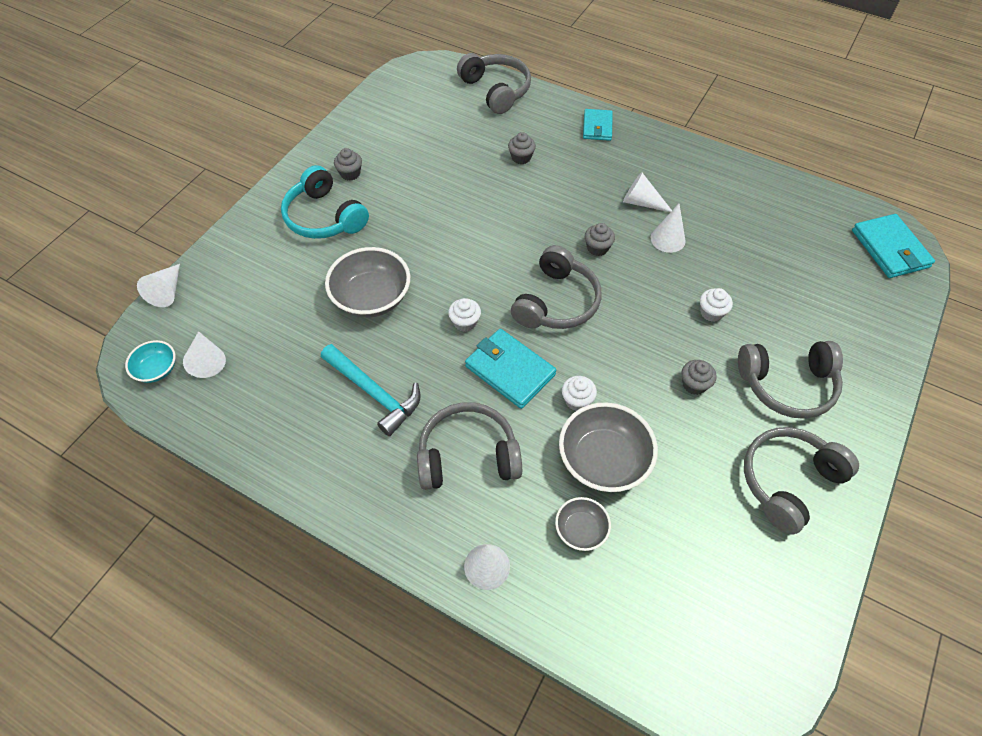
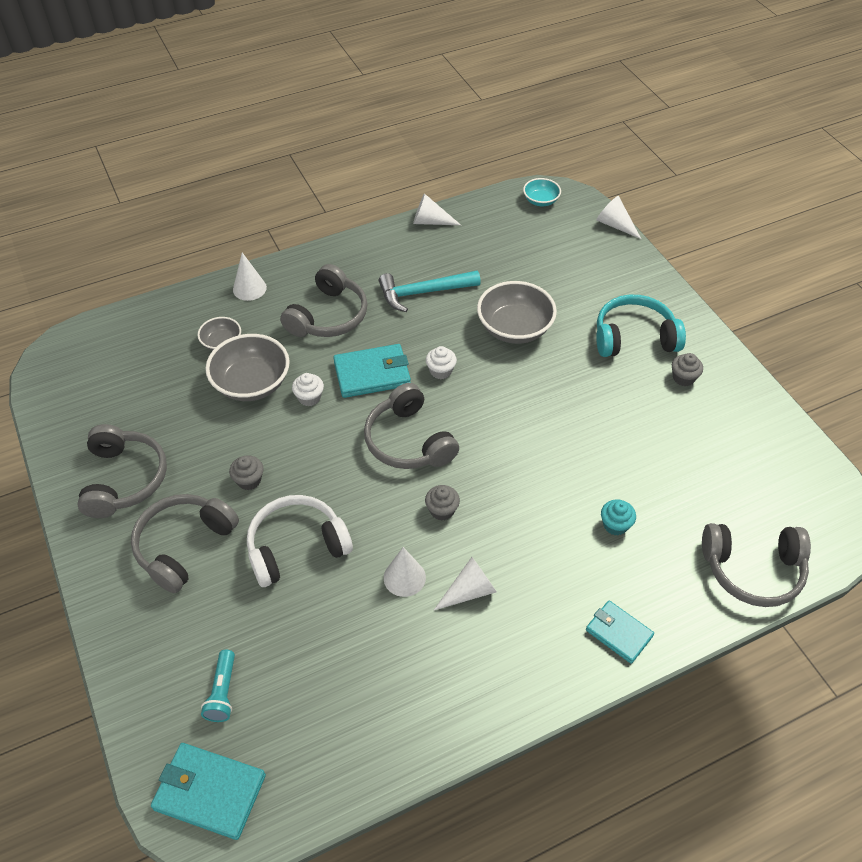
camera: 125 degrees right, 5 degrees down
(207, 360) = (529, 225): white cone -> white cone (430, 221)
(521, 157) = (615, 525): grey cupcake -> turquoise cupcake
(711, 312) = (296, 547): white cupcake -> white headphones
(840, 283) = (222, 692): none -> turquoise flashlight

